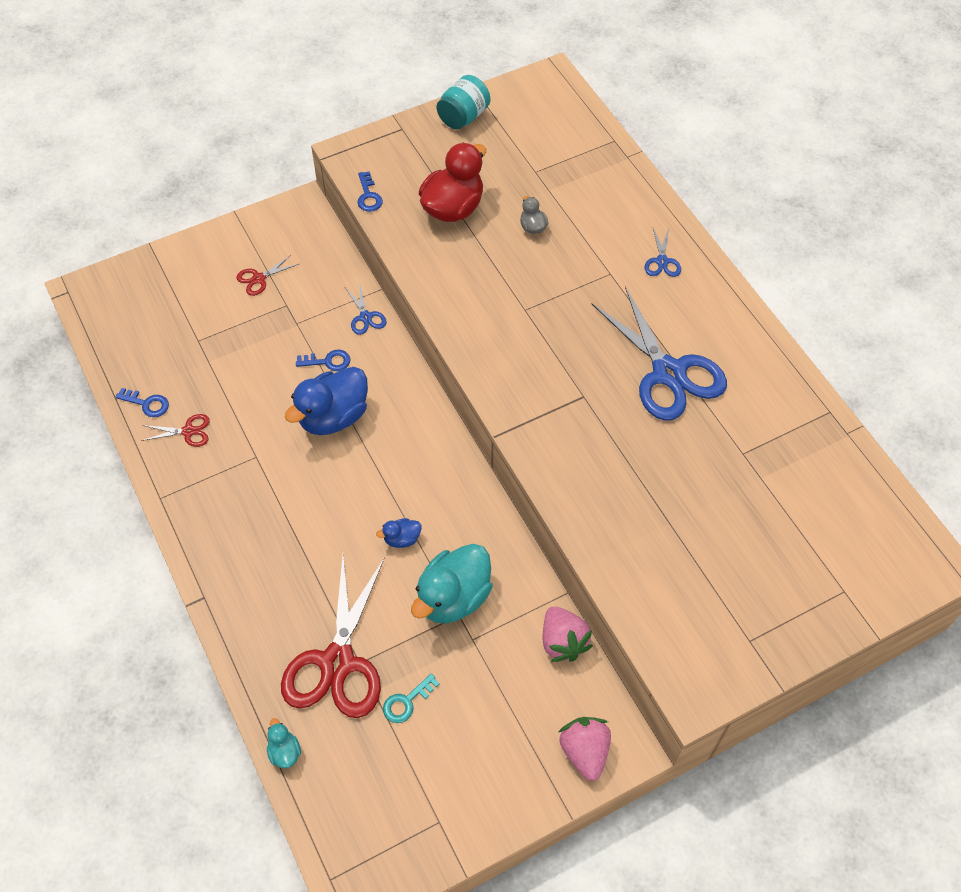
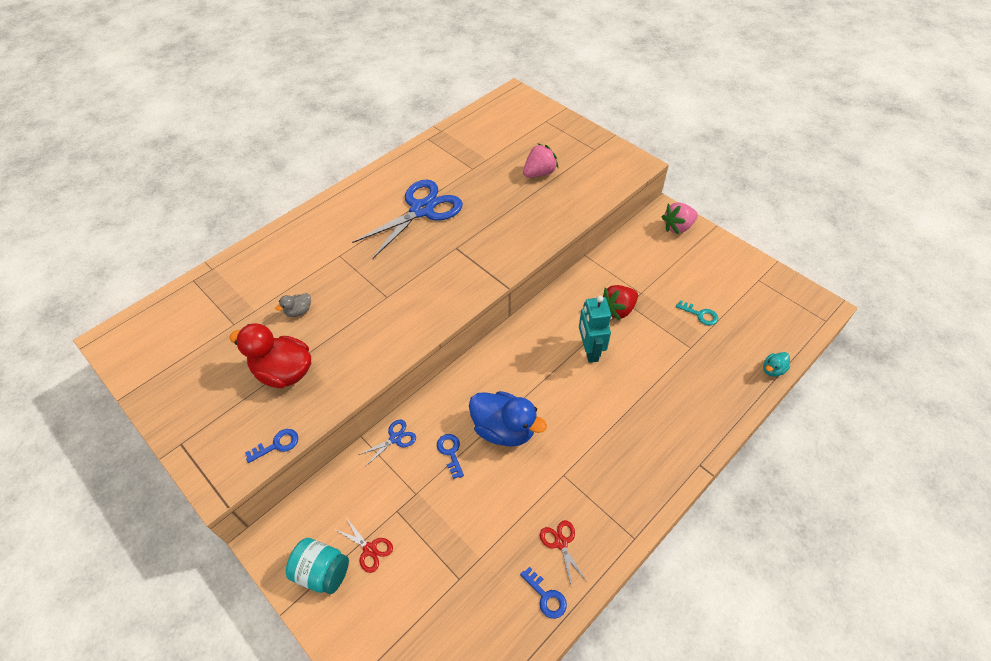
camera: 105 degrees left, 5 degrees down
(147, 404) = (546, 596): blue key -> blue key turned 135 degrees clockwise
(337, 662) = (698, 360): red scissors -> none
(402, 539) = (589, 350): blue duck -> turquoise robot
(453, 597) = (618, 310): turquoise duck -> red strawberry
(463, 117) = (163, 395): turquoise jar -> turquoise jar (322, 572)
(563, 642) = (618, 250): pink strawberry -> pink strawberry (539, 173)
(662, 261) = (321, 230): blue scissors -> none

